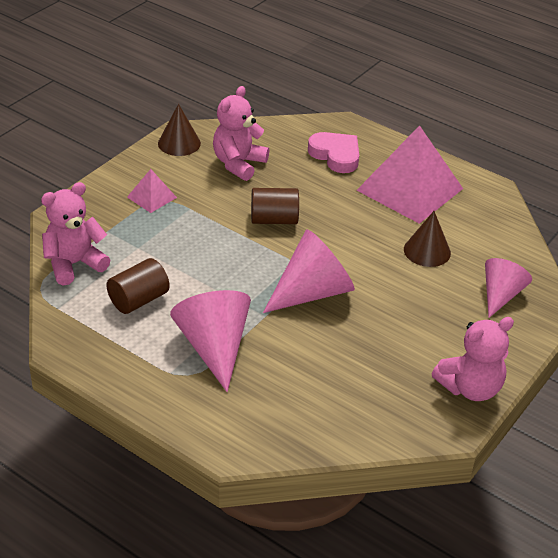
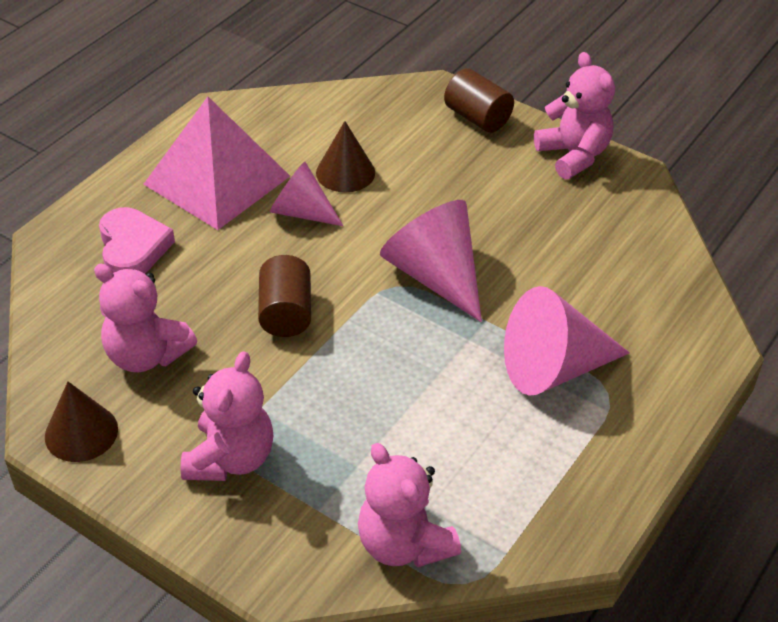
camera: 90 degrees left, 5 degrees up
(138, 300) = (475, 455): brown cylinder -> brown cylinder (477, 117)
(151, 197) = (230, 458): pink pyramid -> pink teddy bear
(336, 155) = (133, 248): pink heart -> pink heart turned 120 degrees clockwise
(500, 295) = (420, 121): pink cone -> pink cone (301, 212)

